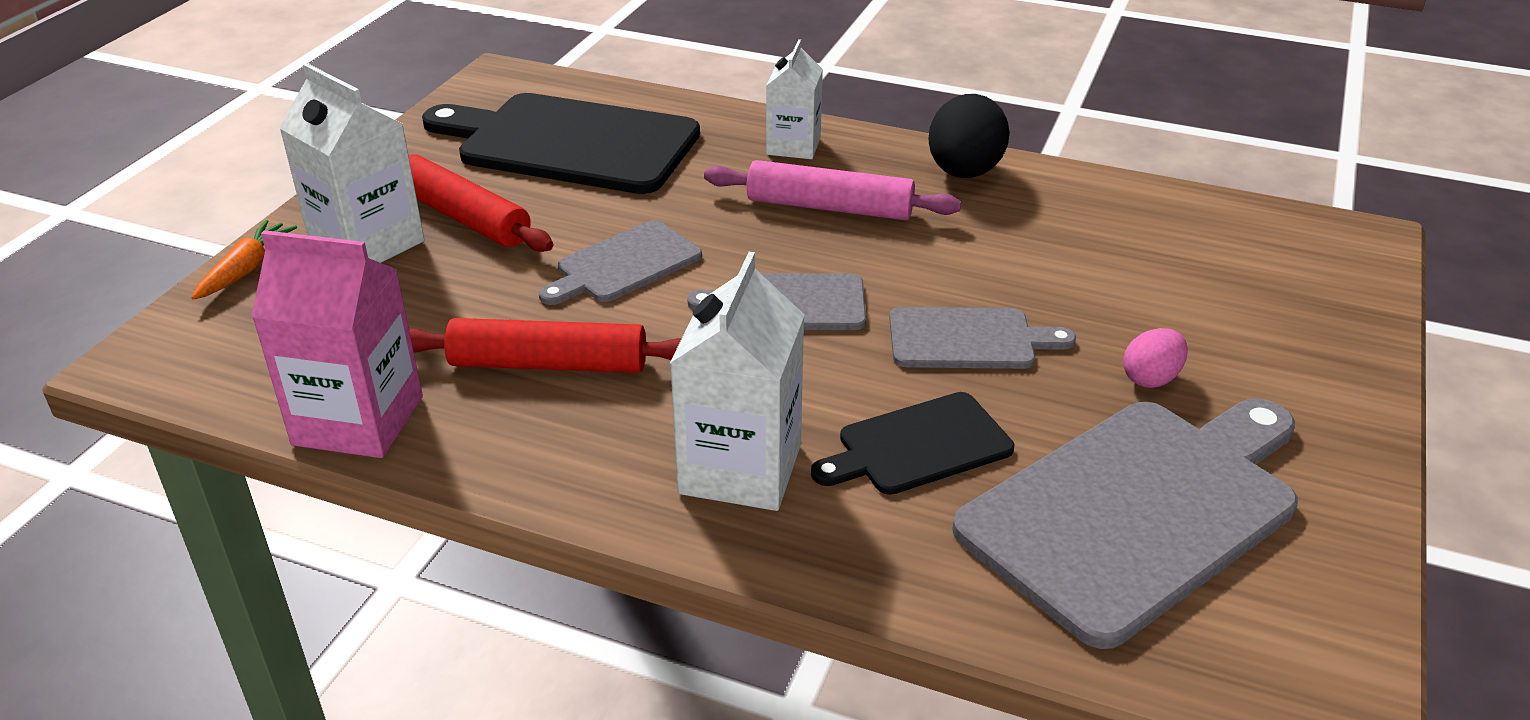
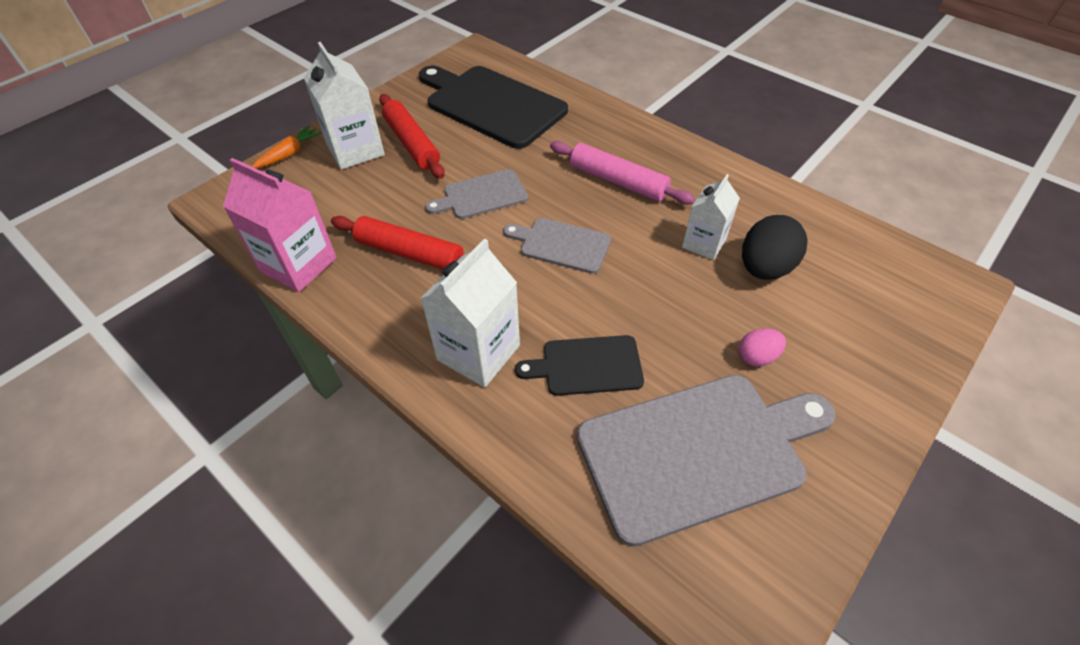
camera: 20 degrees right, 15 degrees up
(793, 146) = (618, 132): white carton -> white carton (704, 243)
(964, 173) = (713, 173): black egg -> black egg (764, 268)
(968, 339) = (655, 297): grey cutting board -> none

